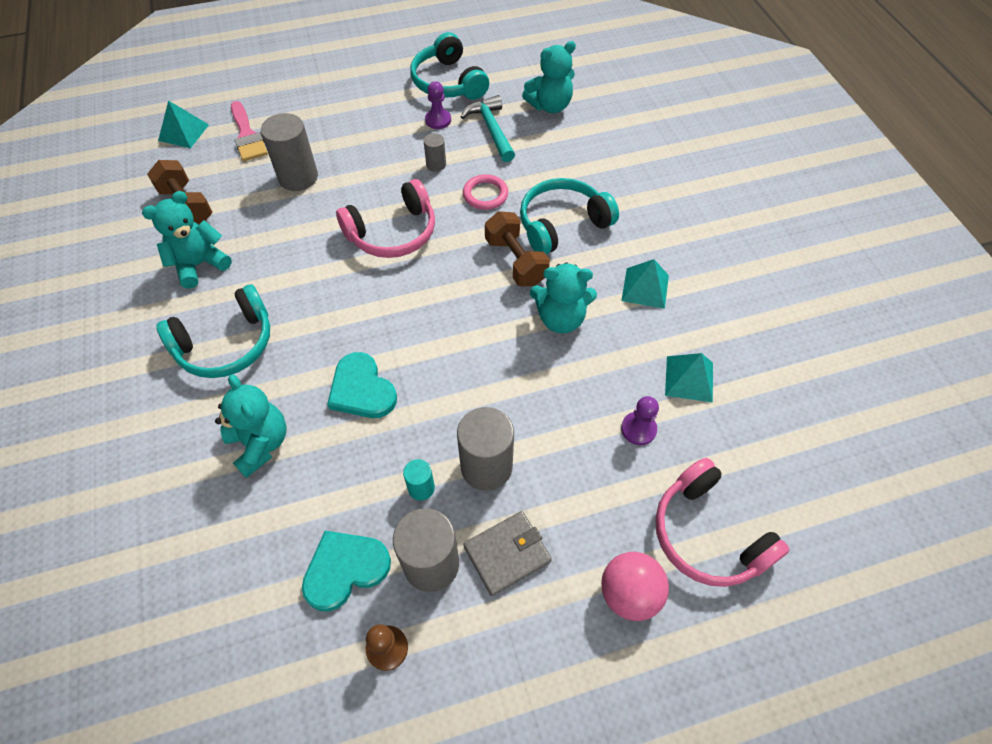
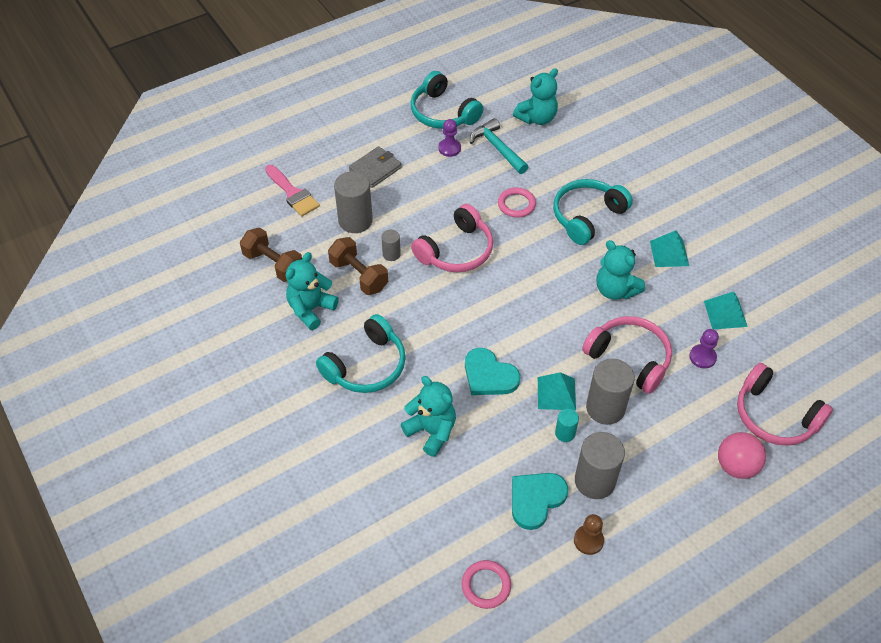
camera: 15 degrees left, 5 degrees down
(183, 132) = (235, 201): turquoise pyramid -> turquoise pyramid (556, 393)
(226, 676) = (486, 585): none -> pink ring
(436, 165) = (465, 187): grey cylinder -> grey cylinder (391, 254)
(507, 554) = (644, 462): grey wallet -> grey wallet (375, 169)
(515, 261) = (563, 253): brown dumbbell -> brown dumbbell (359, 276)
(543, 409) = (629, 358): none -> pink headphones
(560, 318) = (615, 290): turquoise teddy bear -> turquoise teddy bear turned 60 degrees clockwise

